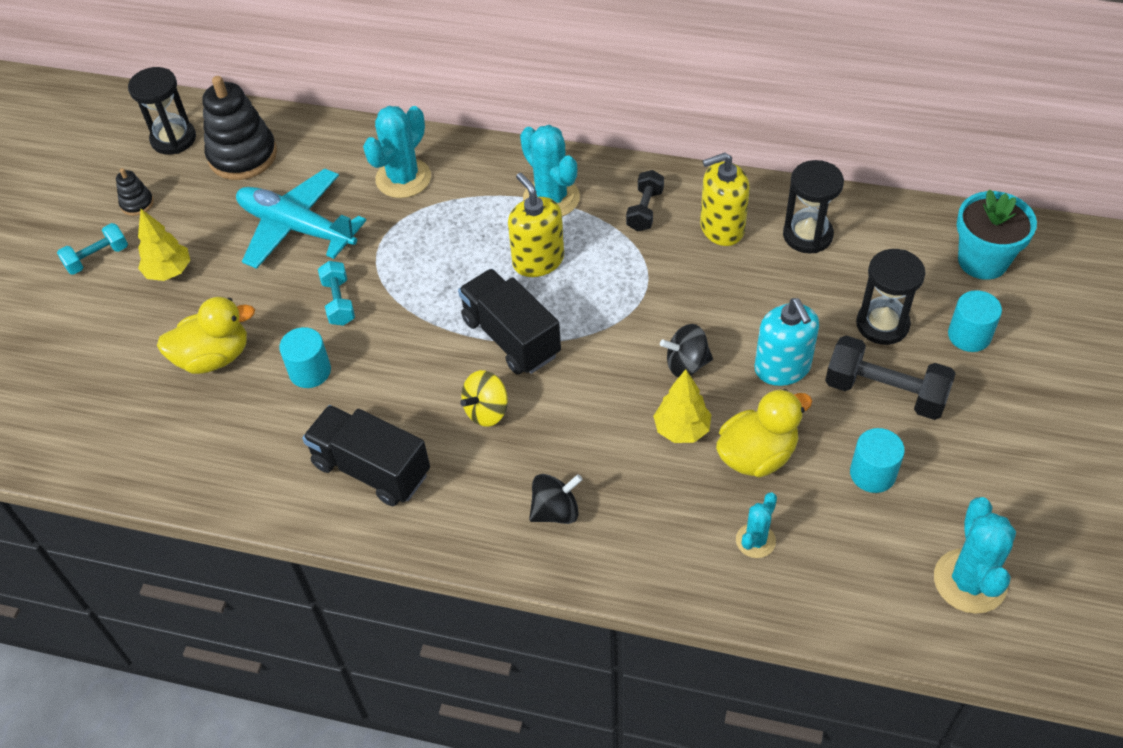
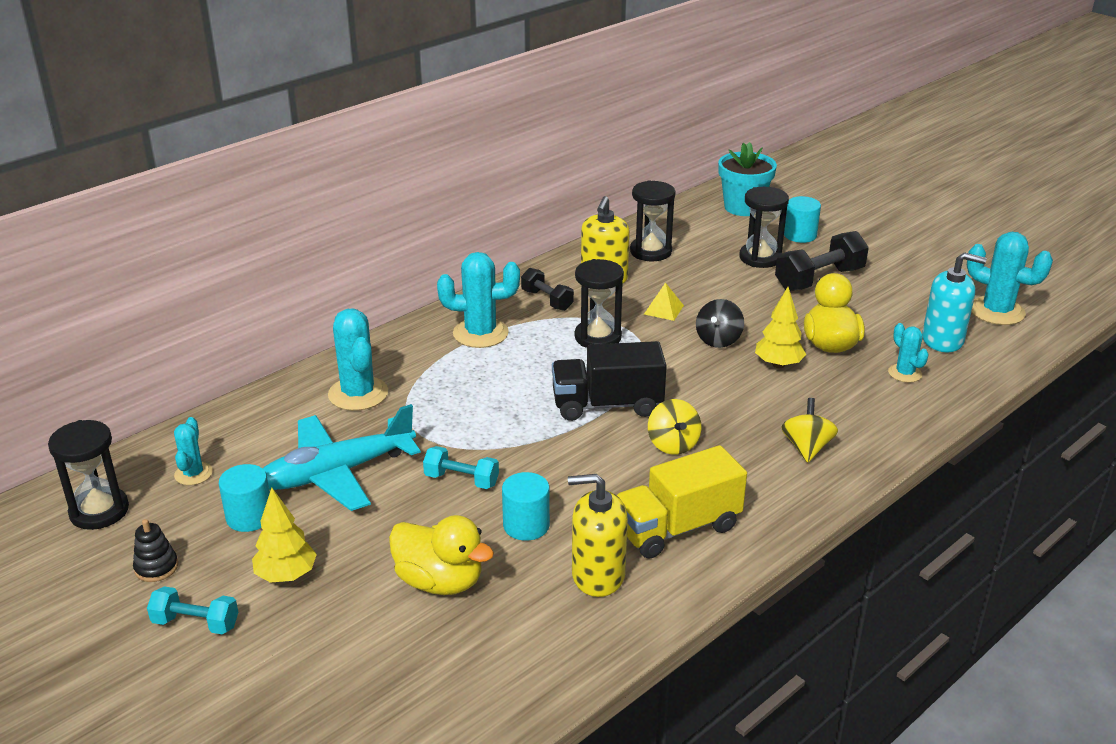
camera: 60 degrees left, 20 degrees down
(97, 258) = (196, 623): turquoise dumbbell -> turquoise dumbbell turned 75 degrees counterclockwise
(214, 357) = (440, 581): yellow duck -> yellow duck turned 105 degrees clockwise
(243, 156) = (193, 474): black stacking toy -> turquoise cactus
(371, 469) = (677, 528): black truck -> yellow truck
(538, 260) = (540, 363): yellow soap dispenser -> yellow soap dispenser (598, 575)
(555, 511) = (806, 448): black spinning top -> yellow spinning top
(613, 276) = (598, 337): none -> black hourglass
(705, 298) = (663, 309): none -> yellow pyramid
(782, 368) = (760, 305): turquoise soap dispenser -> turquoise soap dispenser (943, 340)
(872, 473) = (883, 309): turquoise cylinder -> turquoise cylinder (249, 517)

